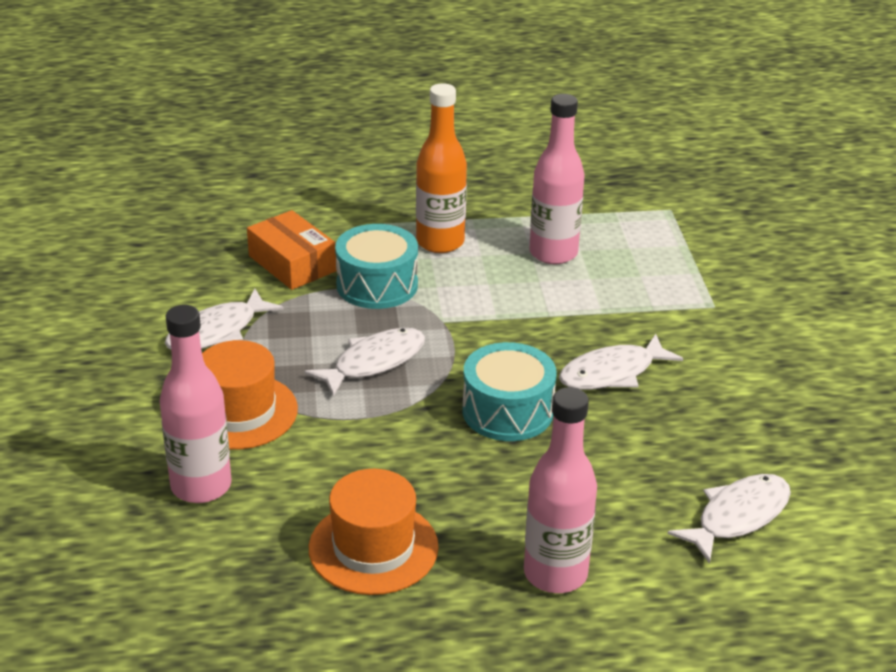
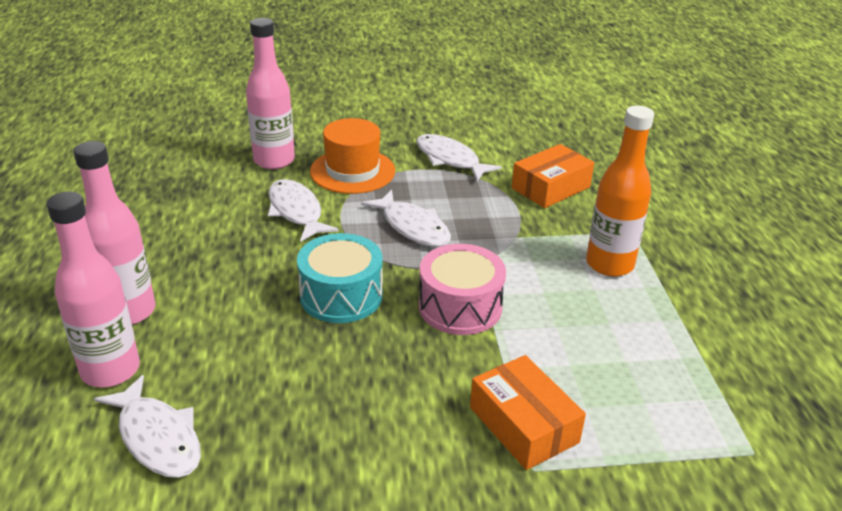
camera: 90 degrees right, 0 degrees up
(373, 548) = (190, 227): orange hat -> none
(377, 285) = (527, 228): turquoise drum -> none
(517, 334) = (460, 307): none -> pink drum
(553, 253) = (613, 339): pink bottle -> pink bottle (110, 370)
(612, 373) = (397, 367): white fish -> white fish (296, 211)
(668, 307) = (523, 424): none -> orange box

